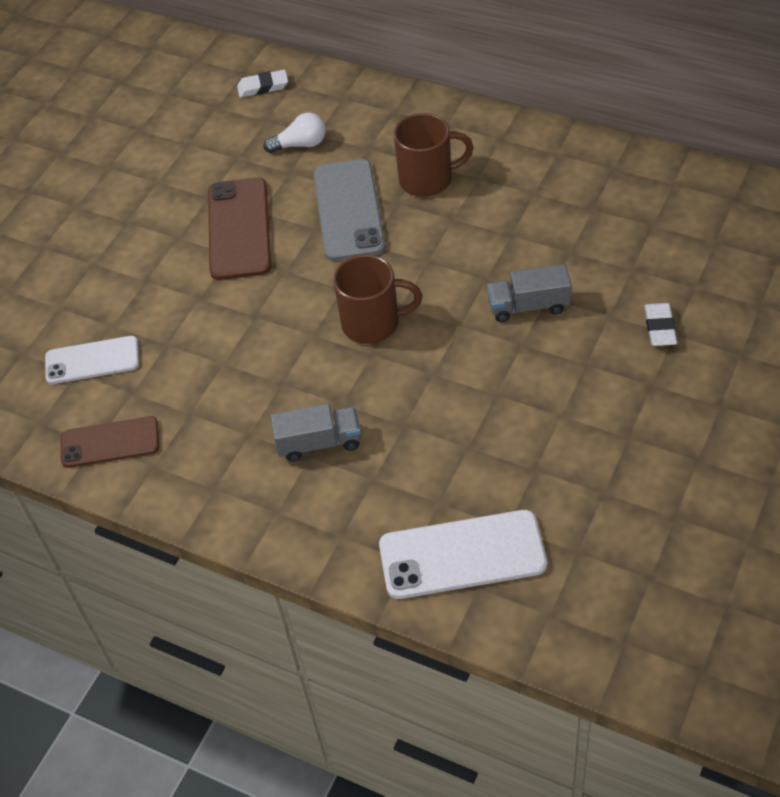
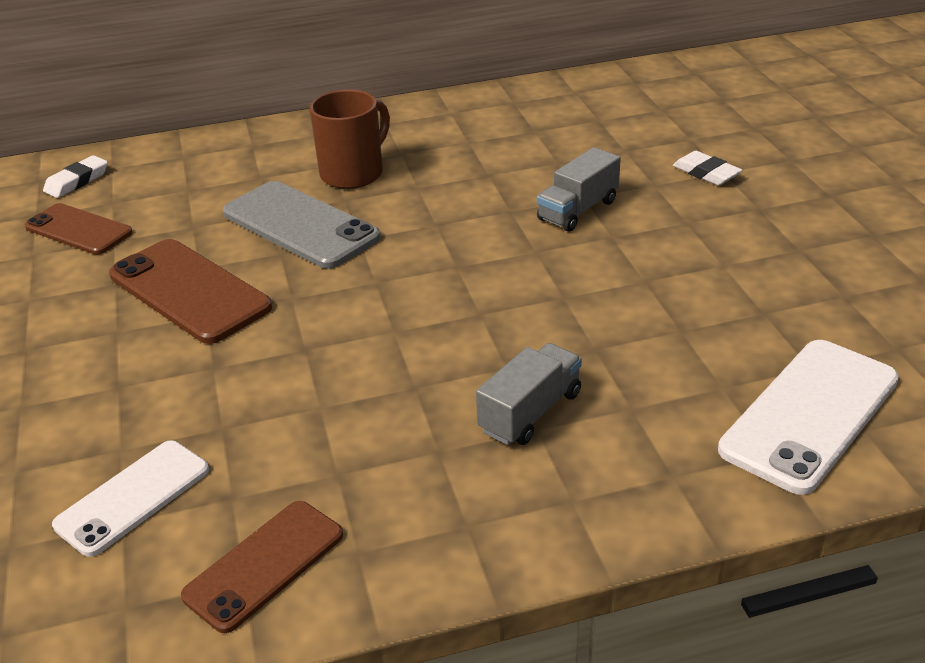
camera: 45 degrees left, 15 degrees down
(227, 136) = (78, 230): none -> brown phone
(300, 144) = (178, 203): white light bulb -> none
(373, 323) = (447, 291): brown mug -> none

